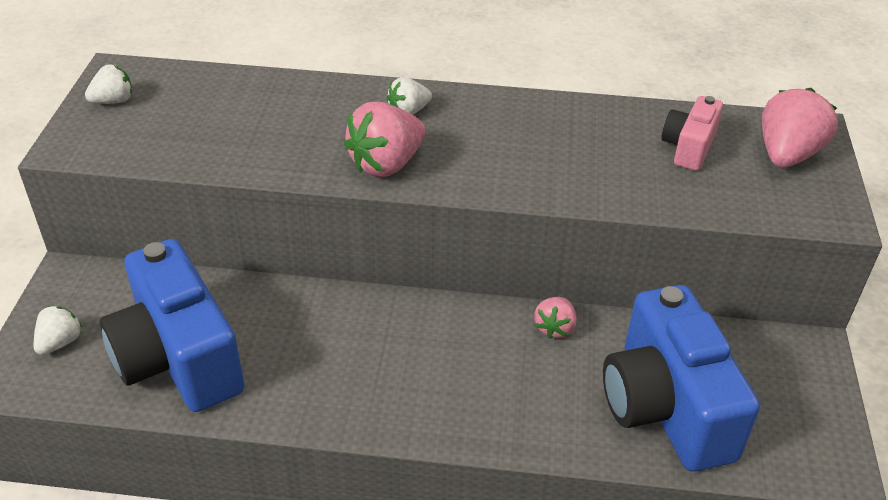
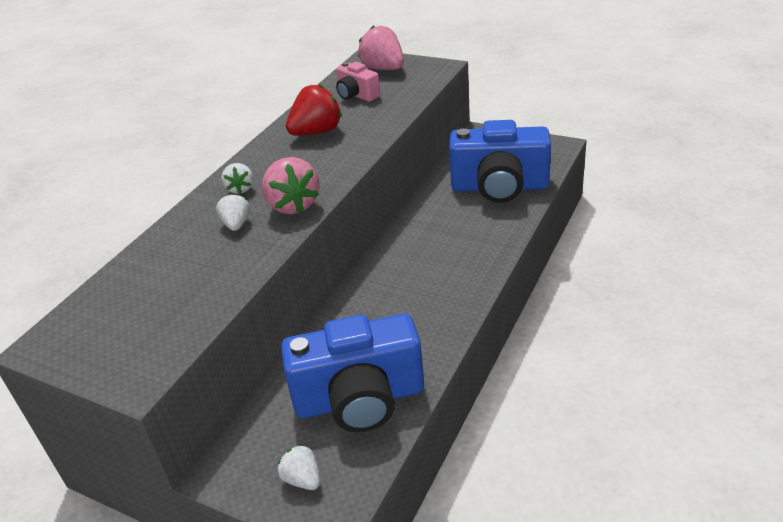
camera: 65 degrees left, 5 degrees down
(113, 101) = (89, 348): white strawberry -> white strawberry (236, 224)
(555, 328) = (421, 214): pink strawberry -> none
(566, 137) = (316, 132): none -> red strawberry

